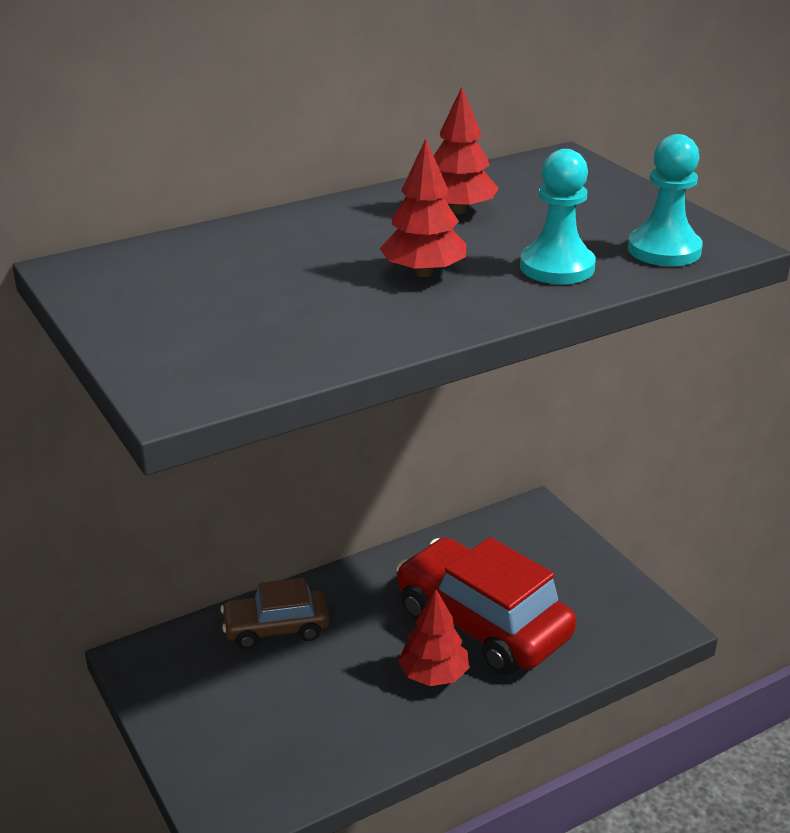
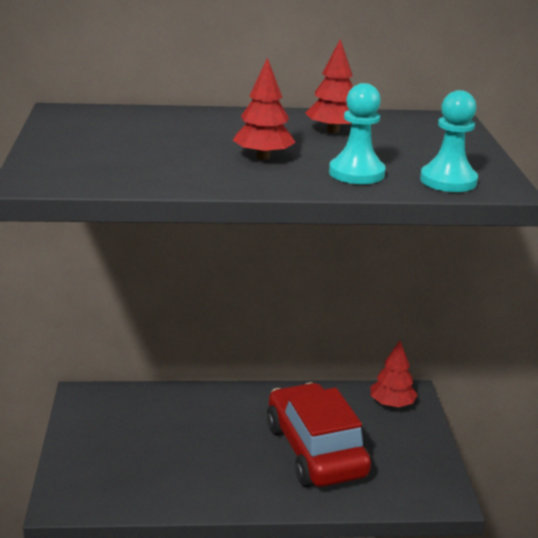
camera: 25 degrees right, 5 degrees down
(276, 628) = (178, 407): brown car -> none
(433, 675) = (256, 469): red tree -> red tree (391, 404)

